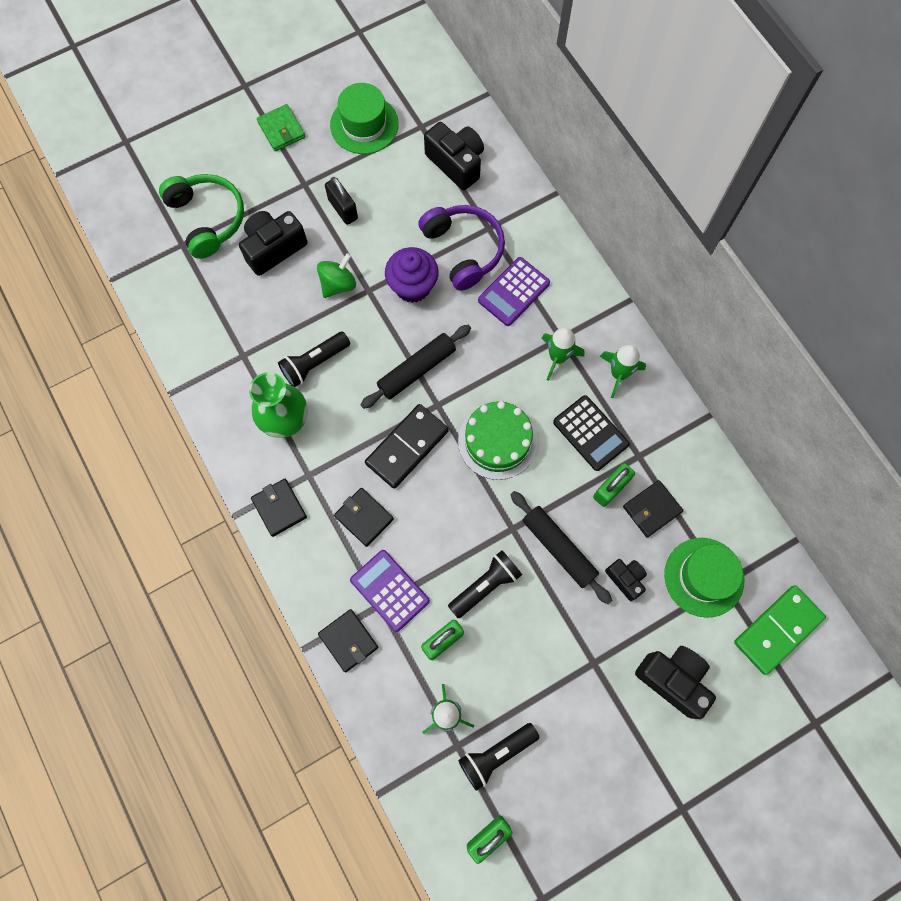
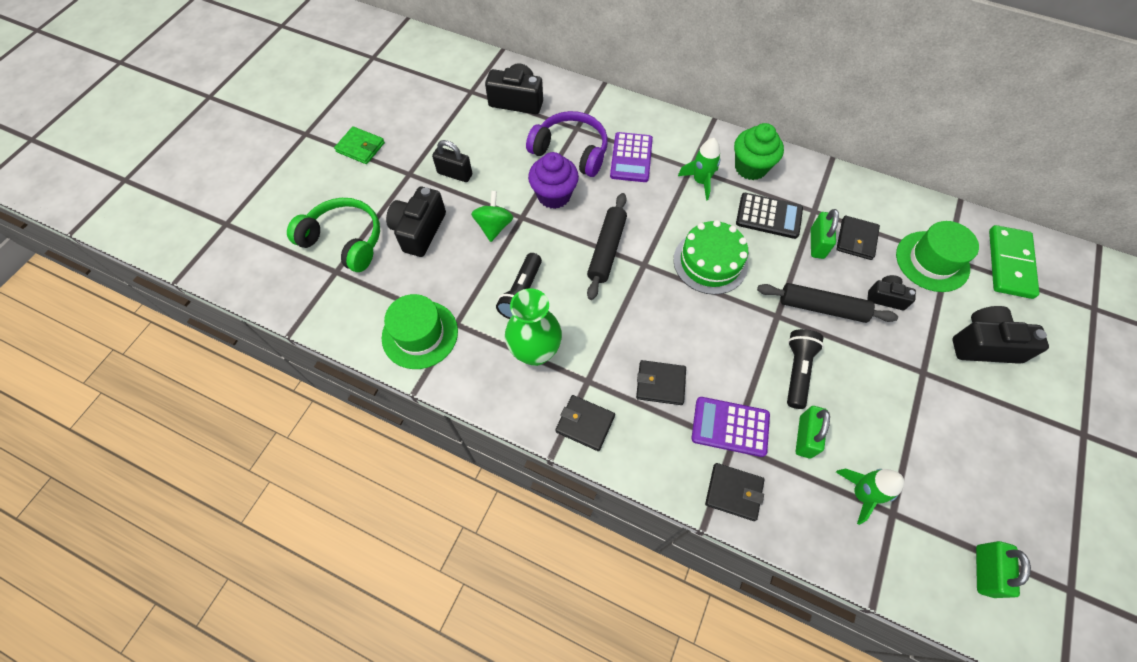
camera: 35 degrees left, 10 degrees down
(364, 124) = (425, 111): green hat -> green hat (420, 334)
(407, 447) = (647, 309): black domino -> none
(496, 754) = (926, 497): black flashlight -> none
(618, 374) = (750, 167): green rocket -> green cupcake

